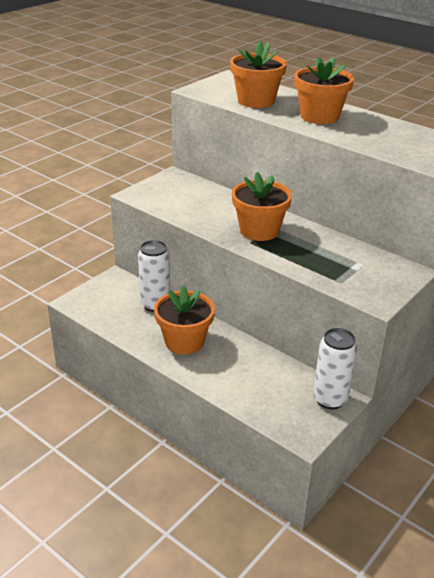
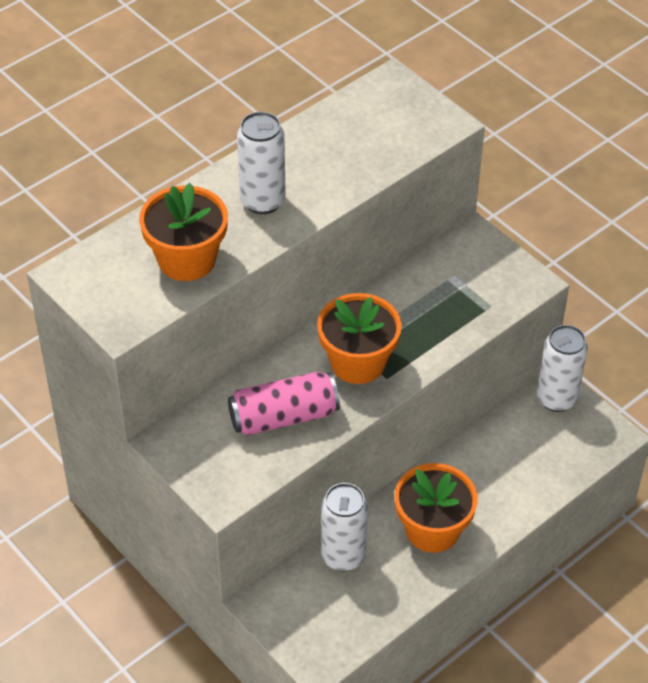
camera: 80 degrees left, 15 degrees up
(203, 208) = (284, 417): none -> pink can
(319, 116) = (262, 201): orange flower pot -> white can

